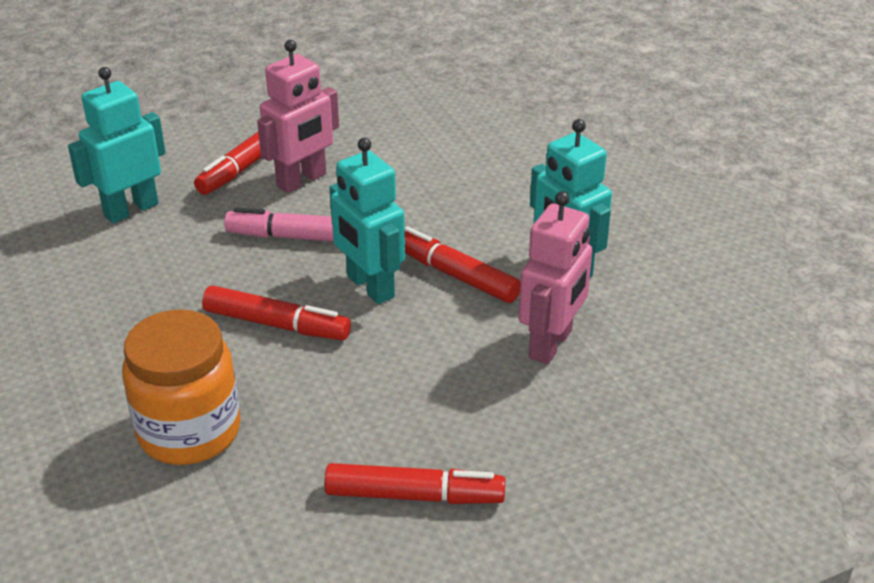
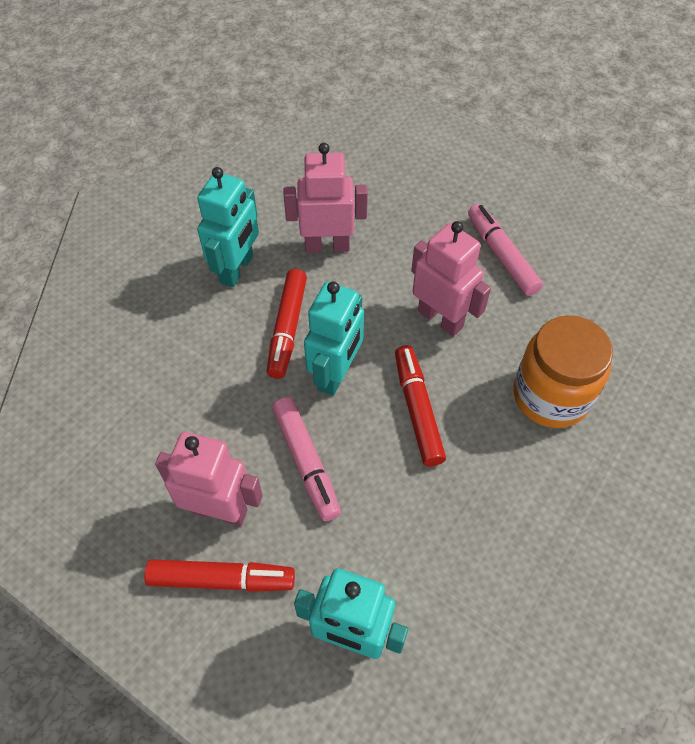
camera: 120 degrees left, 20 degrees up
(368, 391) = (440, 318): none -> pink robot
(414, 495) = (501, 255): red marker -> pink marker

